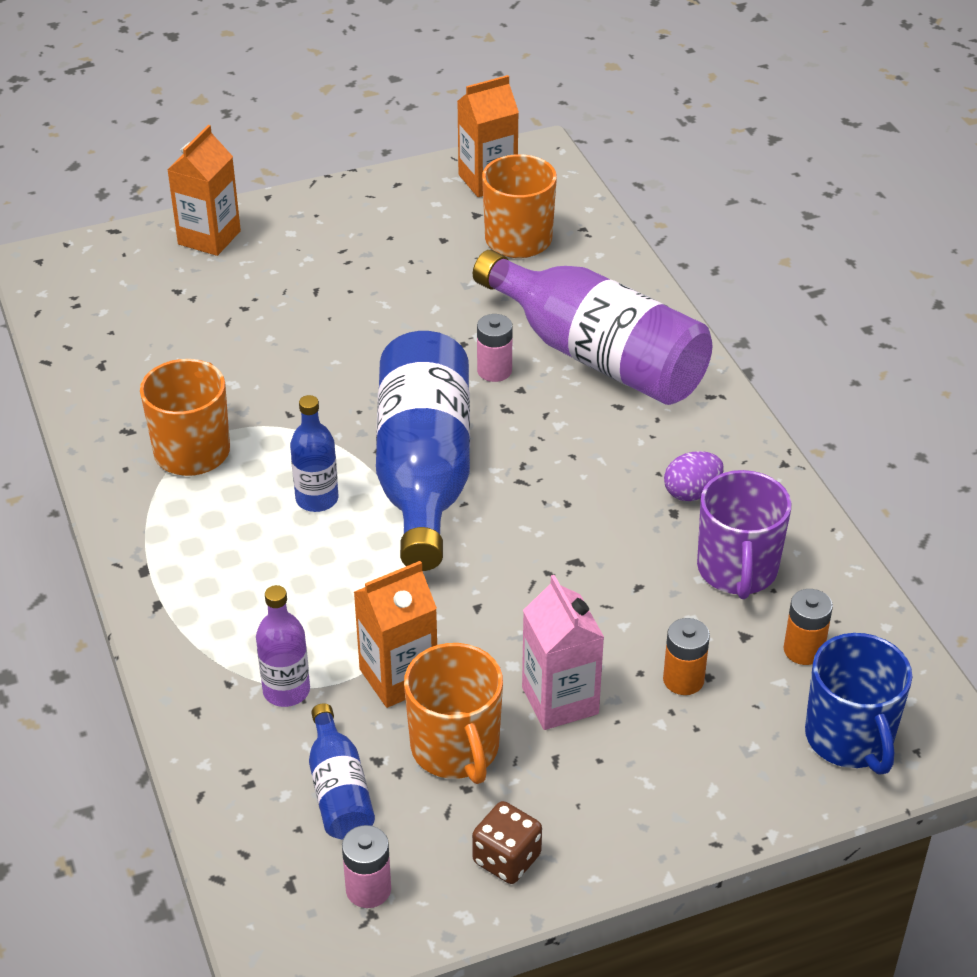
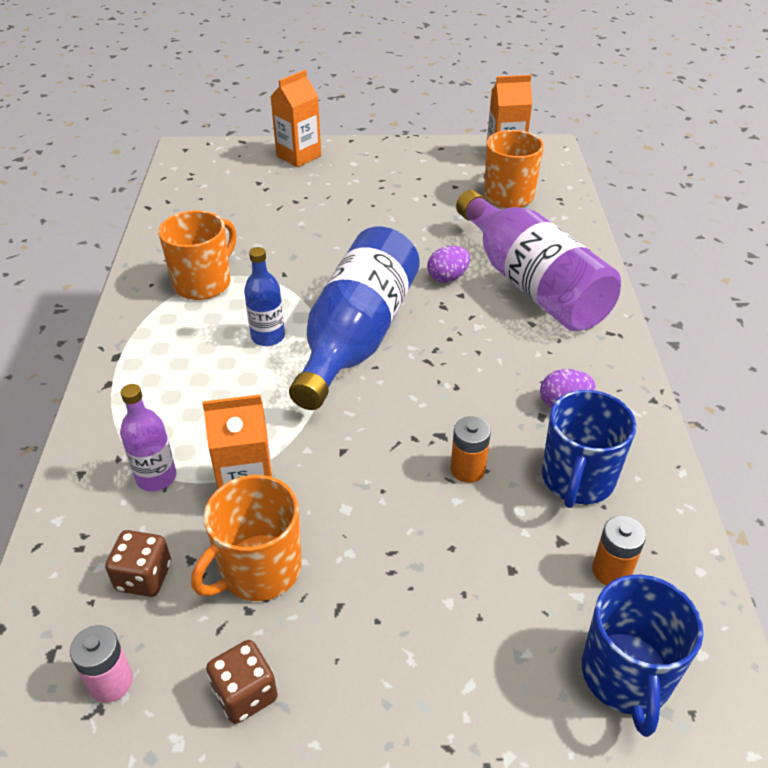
camera: 20 degrees right, 0 degrees up
(339, 790) = (144, 577): blue bottle -> brown dice
(455, 748) = (259, 569): orange mug -> orange mug turned 45 degrees clockwise
(494, 371) = (447, 277): pink battery -> purple egg
(560, 700) = (369, 553): pink carton -> none
(683, 680) = (487, 566): orange battery -> orange battery (467, 469)
(737, 570) = (577, 479): purple mug -> blue mug

